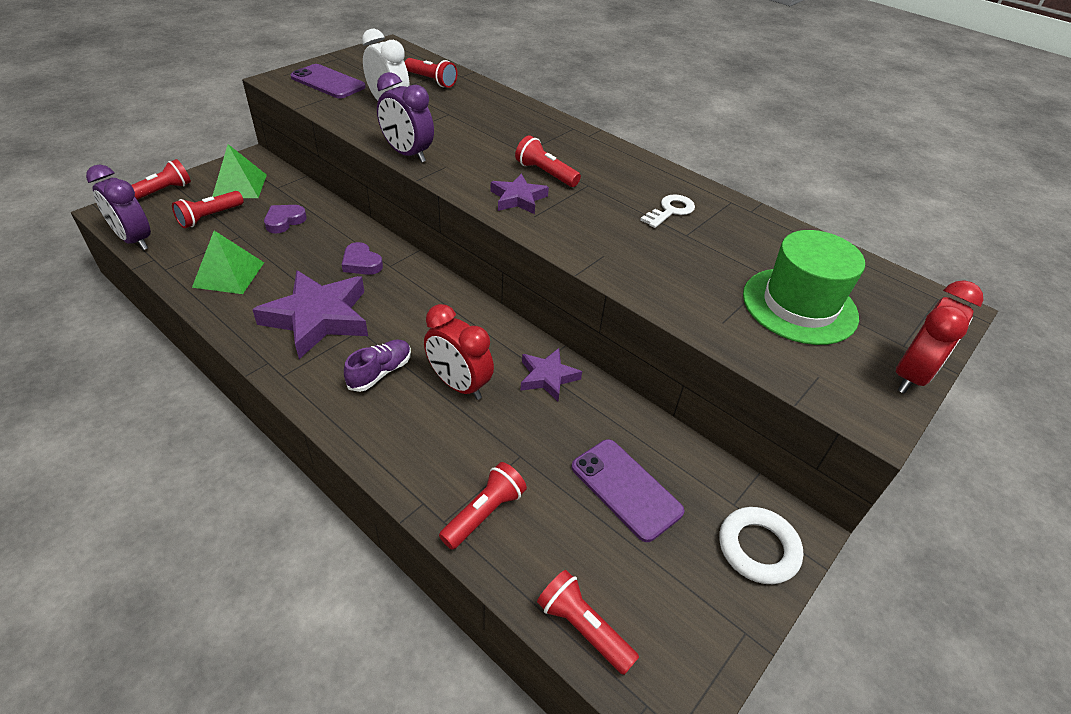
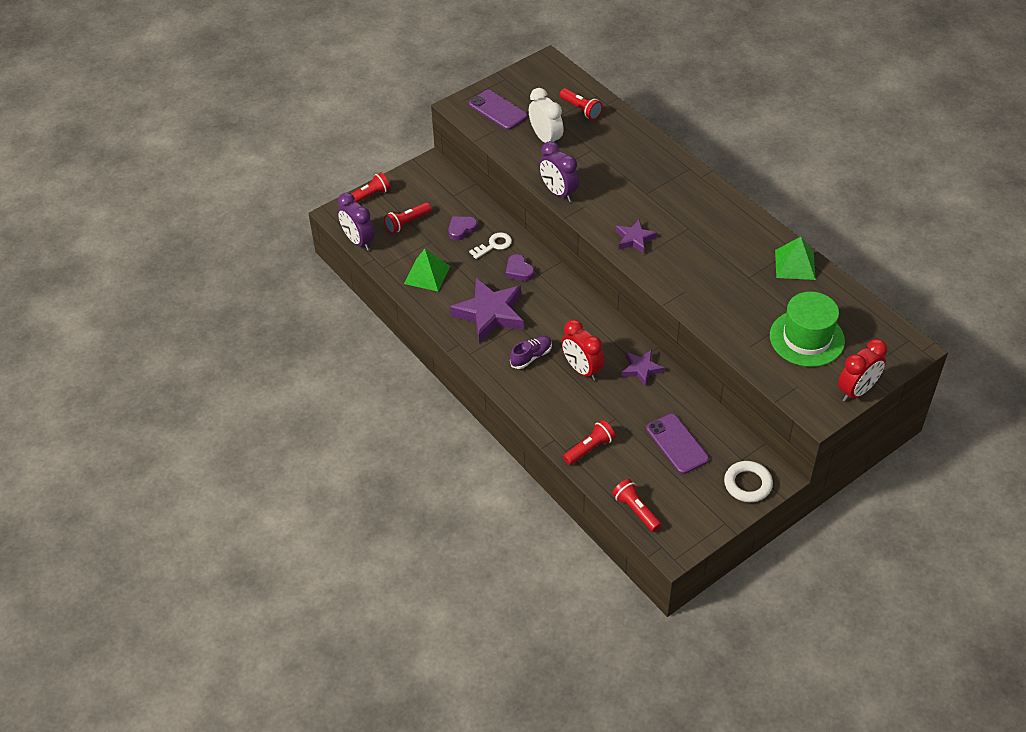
camera: 15 degrees right, 5 degrees up
(239, 186) = (425, 193): green pyramid -> green pyramid (795, 264)
(545, 173) = (658, 216): red flashlight -> none
(670, 211) = (744, 255): white key -> white key (494, 245)

